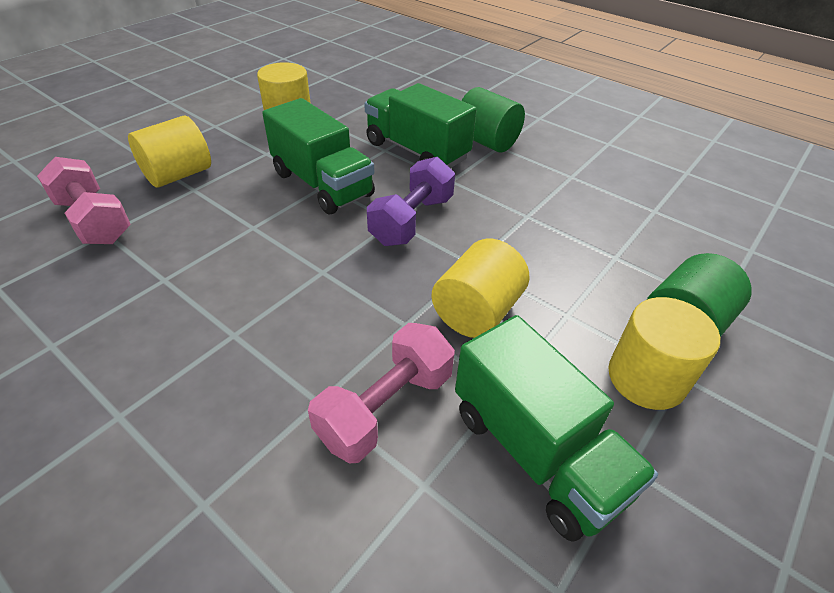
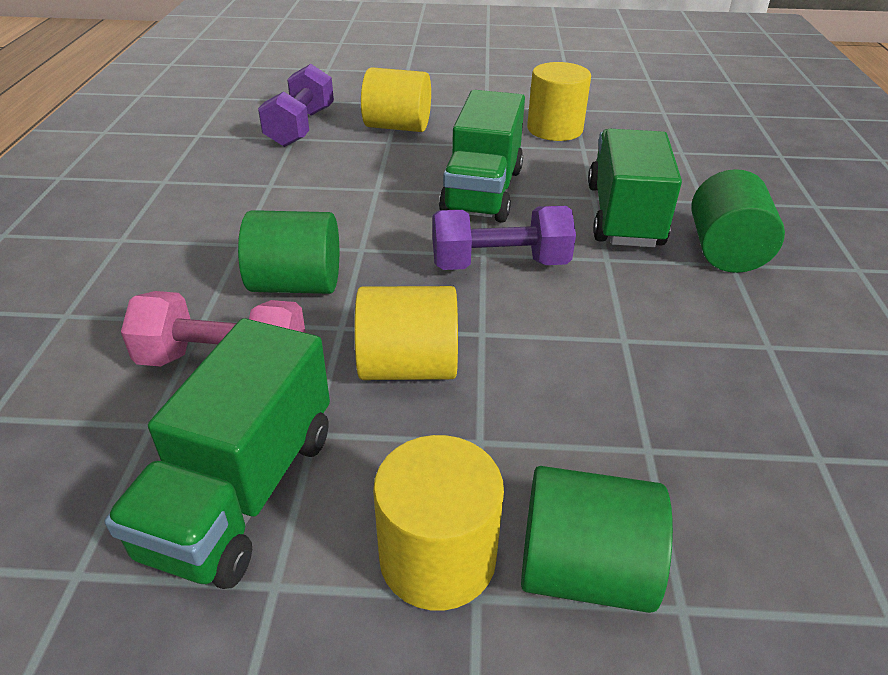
camera: 55 degrees right, 5 degrees down
(94, 221) = (301, 127): pink dumbbell -> purple dumbbell
(329, 325) = (296, 285): none -> green cylinder

